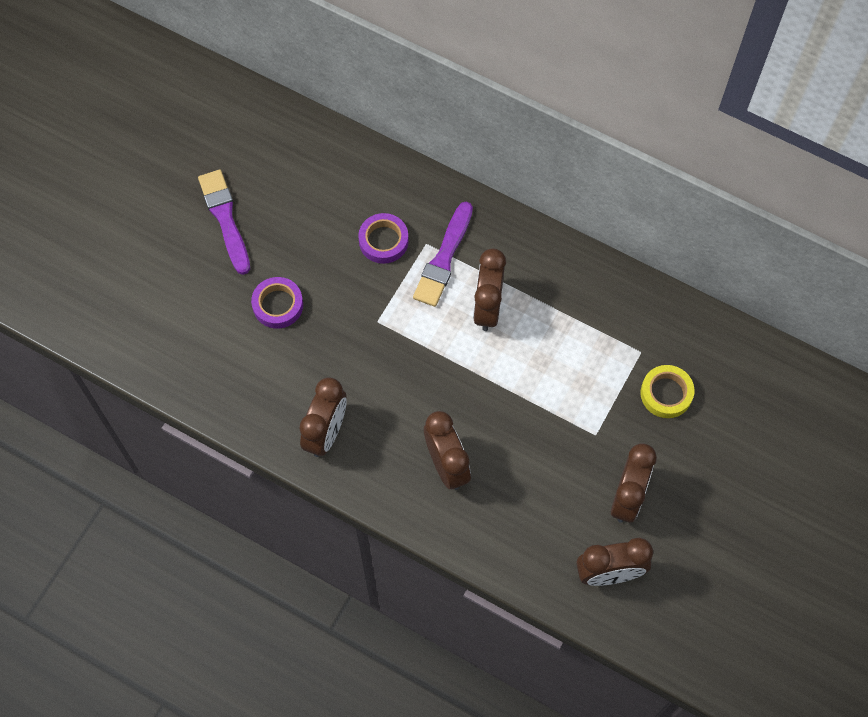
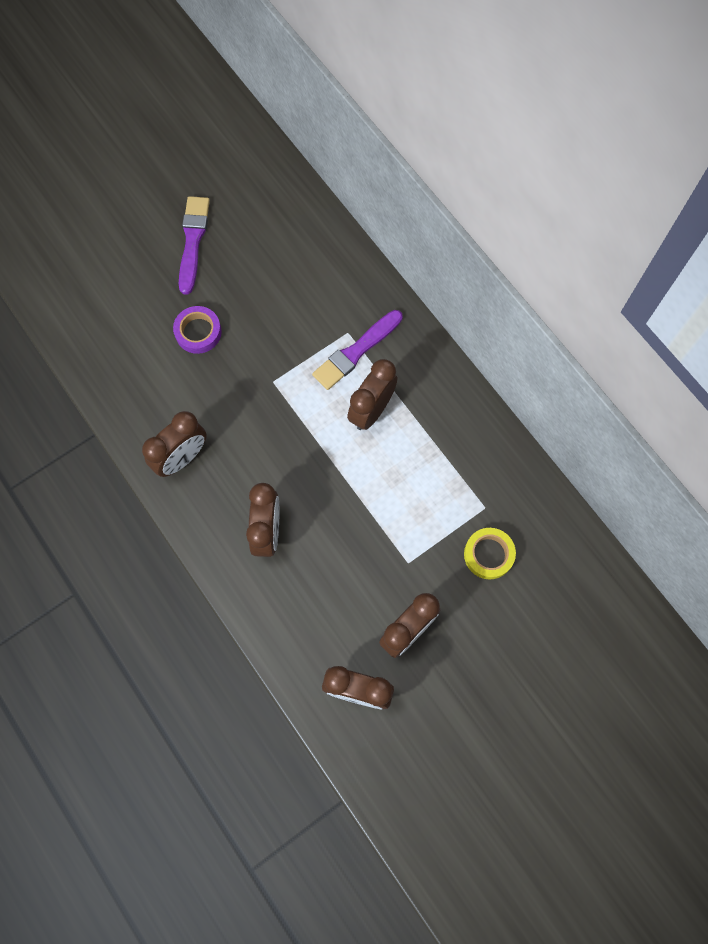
camera: 25 degrees right, 5 degrees up
(383, 241) = (313, 315): purple tape -> none

